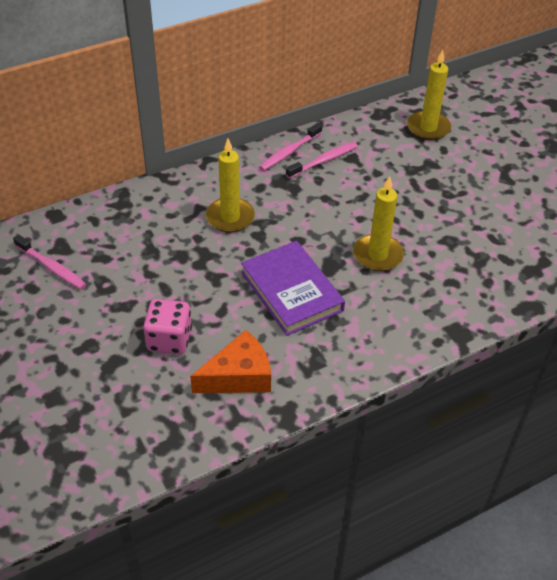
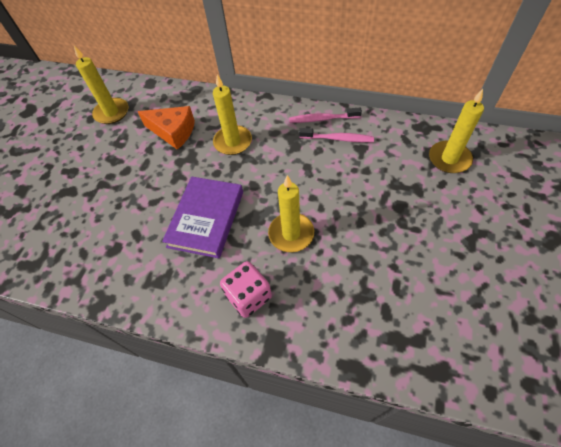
camera: 50 degrees right, 10 degrees up
(51, 267) = (112, 113): pink toothbrush -> yellow candle
(169, 339) = (107, 198): pink dice -> pink dice (249, 296)
(238, 376) = (110, 252): orange cheese -> orange cheese (173, 132)

